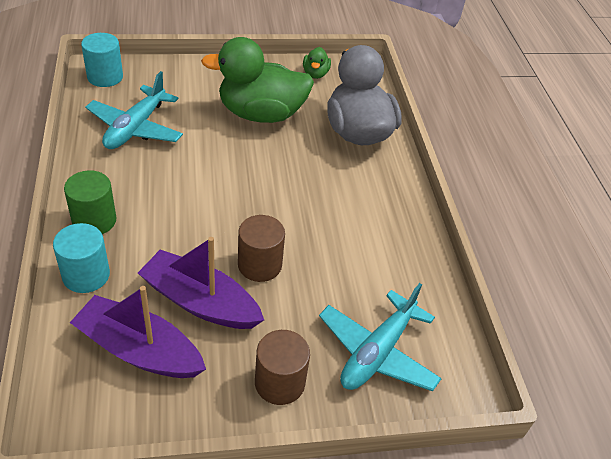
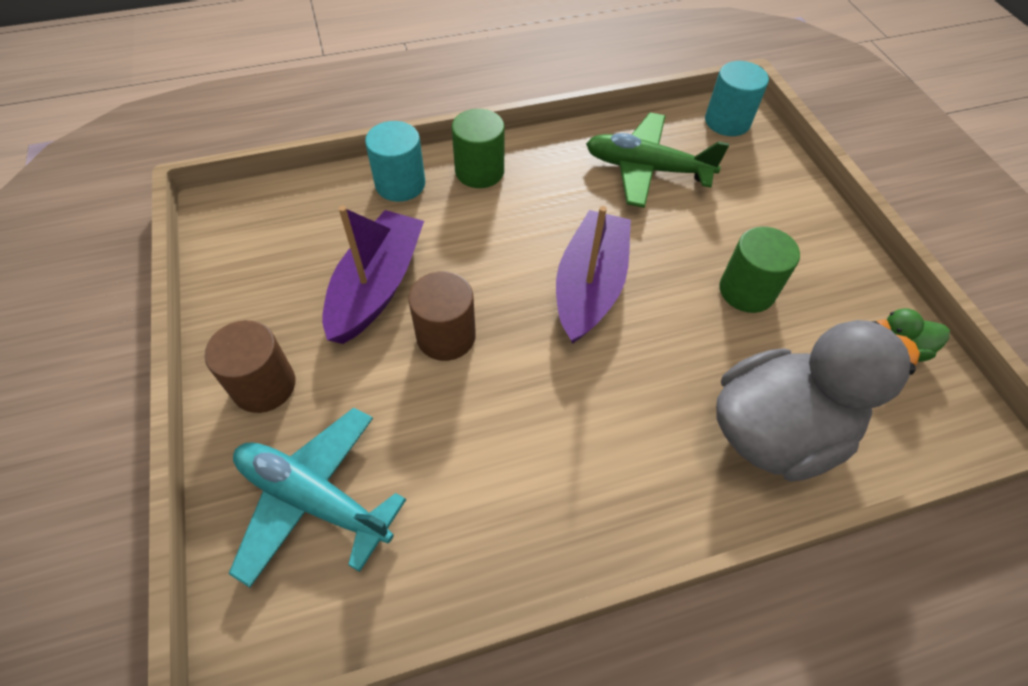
camera: 85 degrees right, 10 degrees up
(135, 128) = (647, 169): turquoise plane -> green plane
(139, 350) = (306, 248): purple boat -> purple boat (589, 286)
(261, 114) = (746, 291): green duck -> green cylinder

